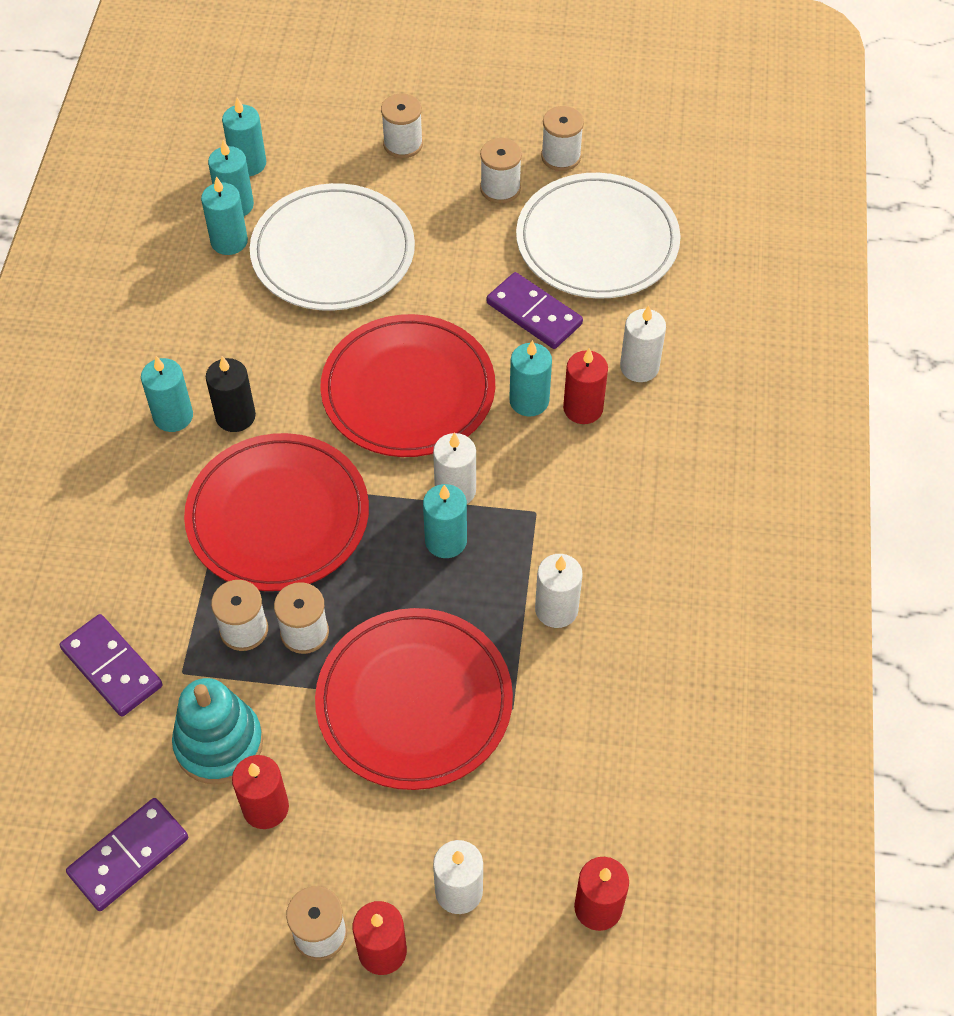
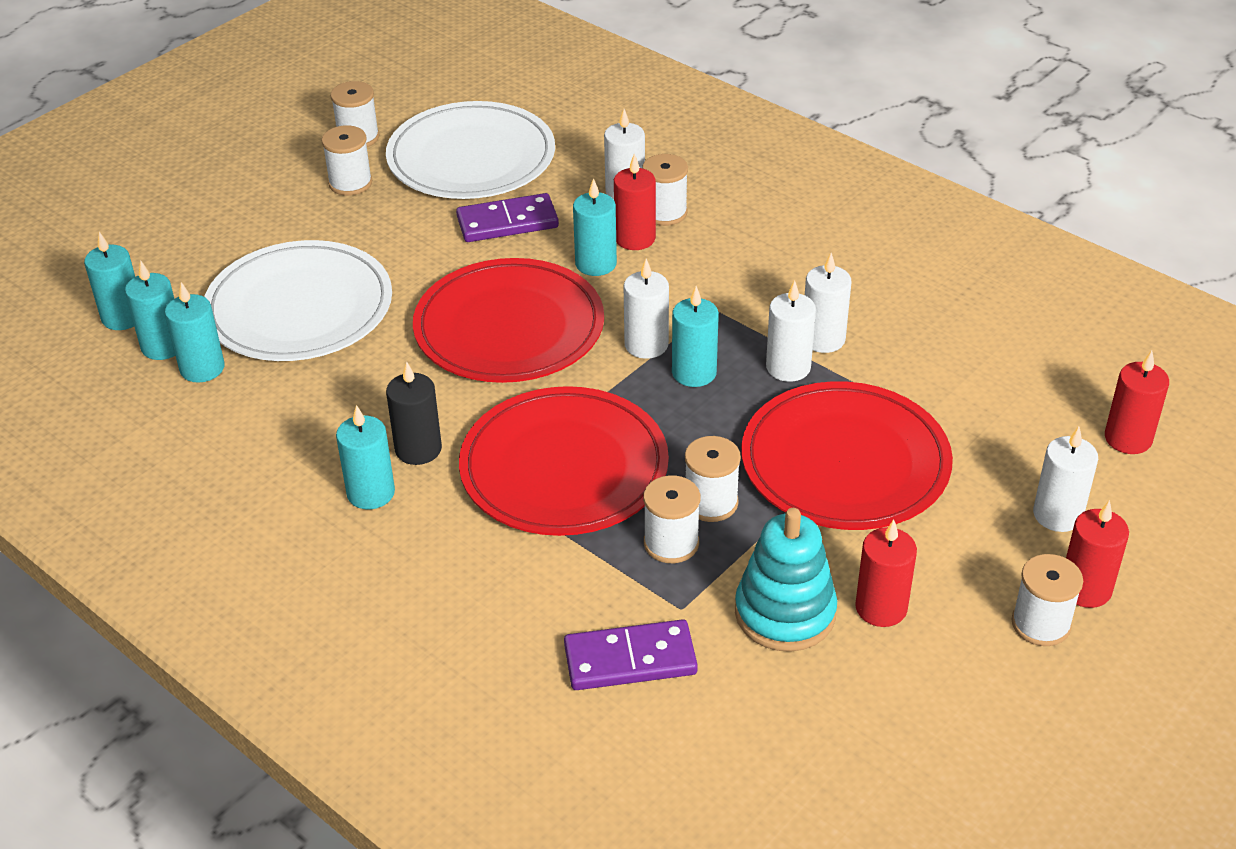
camera: 55 degrees left, 15 degrees down
(128, 856) = (861, 733): purple domino -> none
(403, 144) = (228, 215): white spool -> white spool (665, 212)
(501, 602) = (788, 367): none -> white candle

